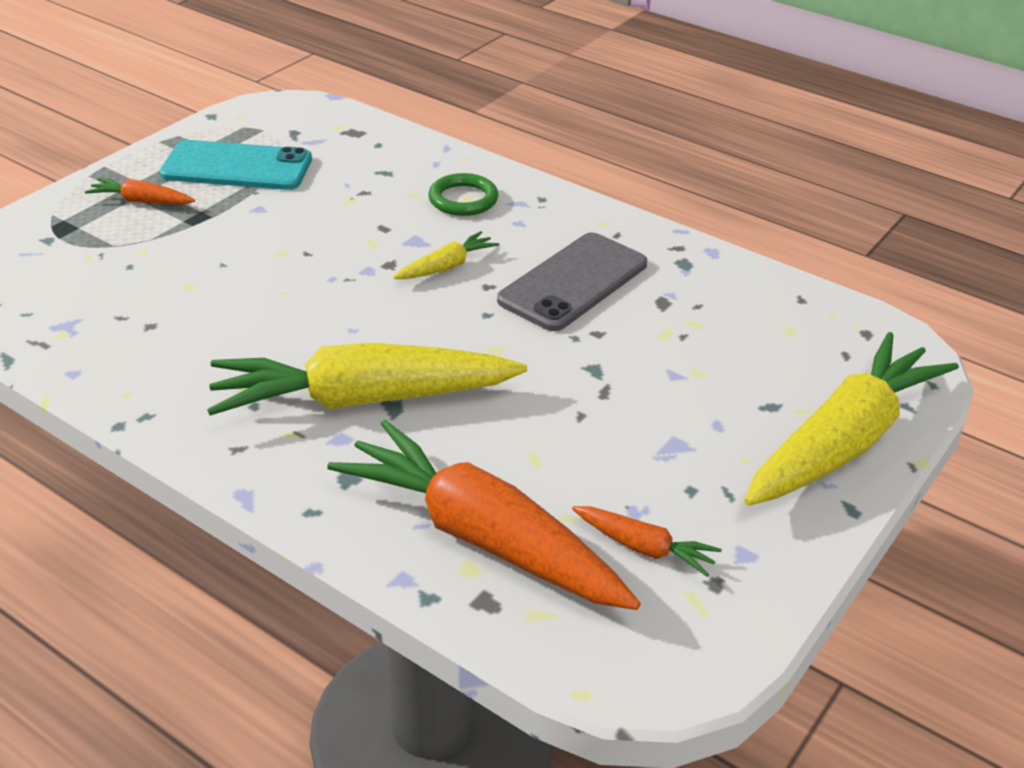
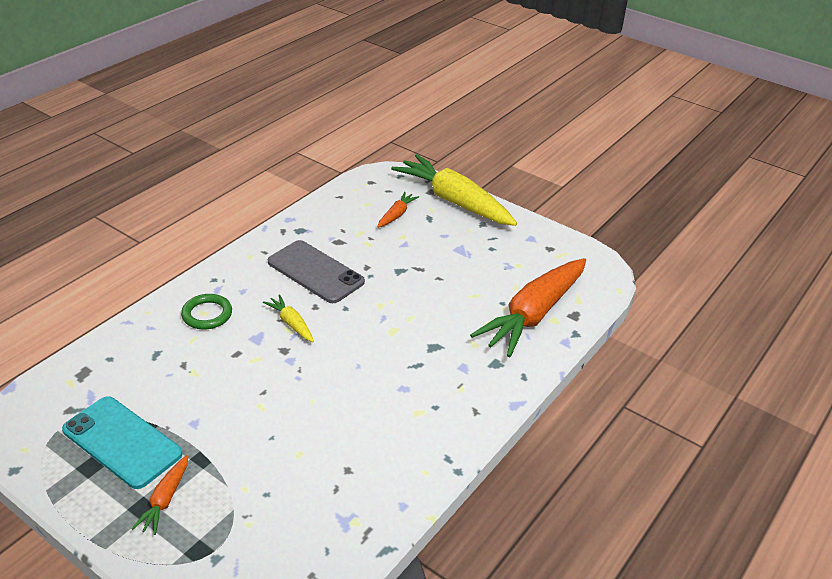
camera: 90 degrees left, 0 degrees up
(237, 167) = (122, 442): turquoise phone -> turquoise phone turned 60 degrees counterclockwise
(363, 399) = (428, 359): yellow carrot -> none
(644, 547) = (532, 265): orange carrot -> orange carrot (396, 215)

